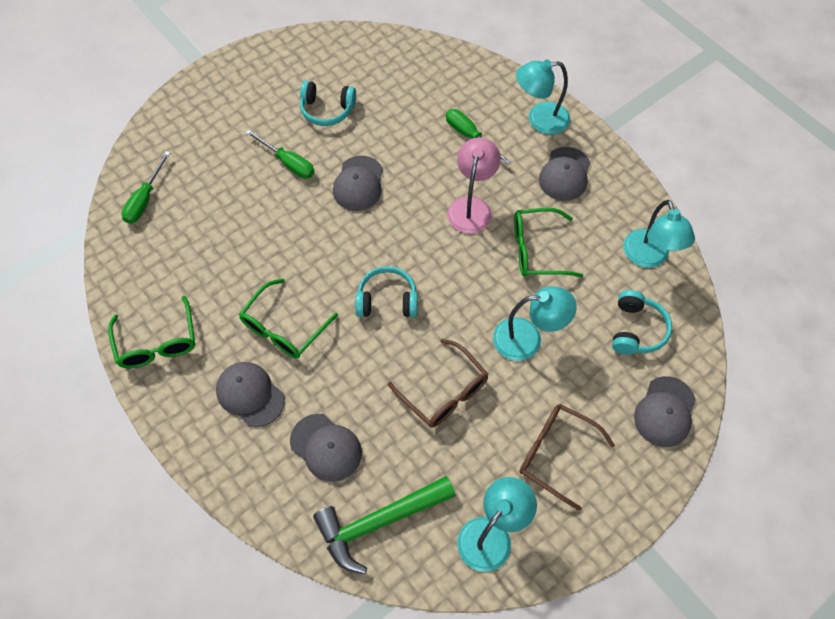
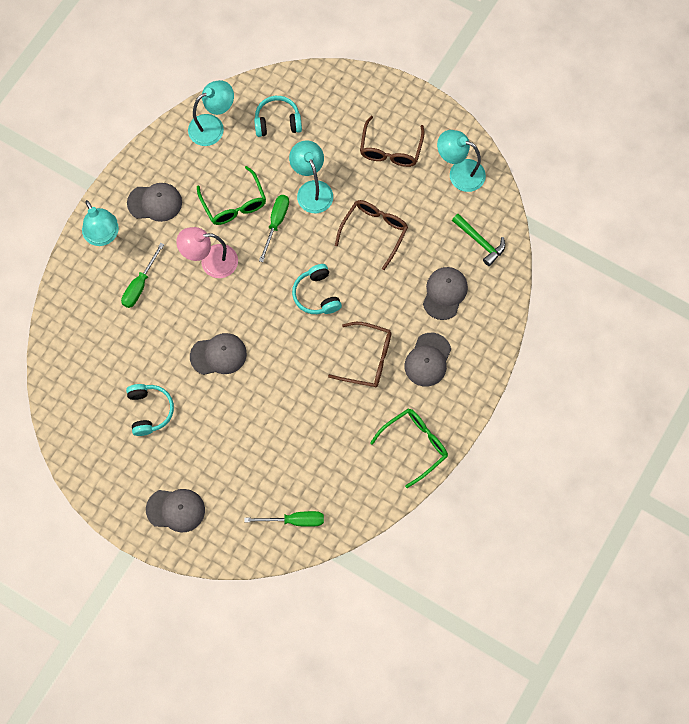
camera: 110 degrees left, 10 degrees up
(284, 327) = (367, 358): green glasses -> brown glasses
(288, 163) = (217, 419): green screwdriver -> green screwdriver (276, 223)
(379, 522) = (480, 242): green hammer -> green hammer, size x0.64
(665, 412) = (334, 91): grey cap -> grey cap (176, 510)

